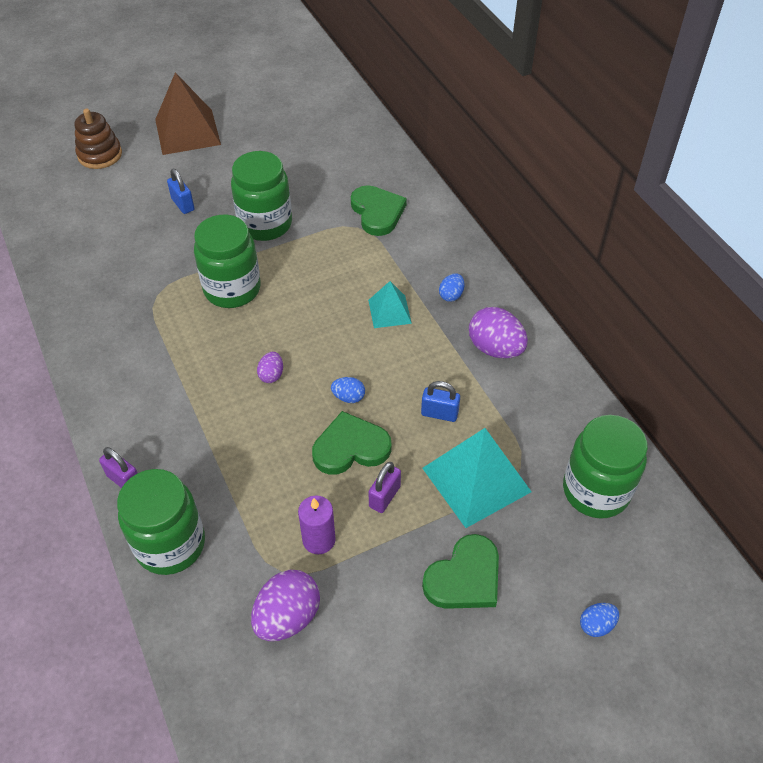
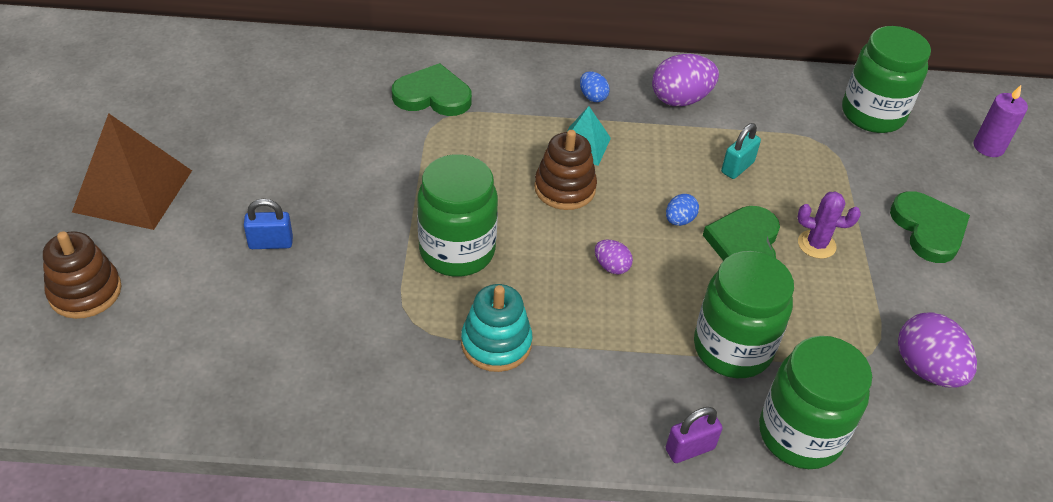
camera: 65 degrees left, 5 degrees down
(162, 342) = (496, 343): none -> turquoise stacking toy
(265, 224) = (373, 185): green jar -> green jar (732, 348)
(319, 540) = (846, 311): purple candle -> purple candle (988, 147)
(334, 319) = (564, 188): none -> brown stacking toy
(384, 496) = (816, 244): purple padlock -> purple cactus
(439, 413) = (737, 167): blue padlock -> turquoise padlock
(476, 479) = (826, 177): turquoise pyramid -> none
(596, 625) = (1002, 174): blue egg -> none

